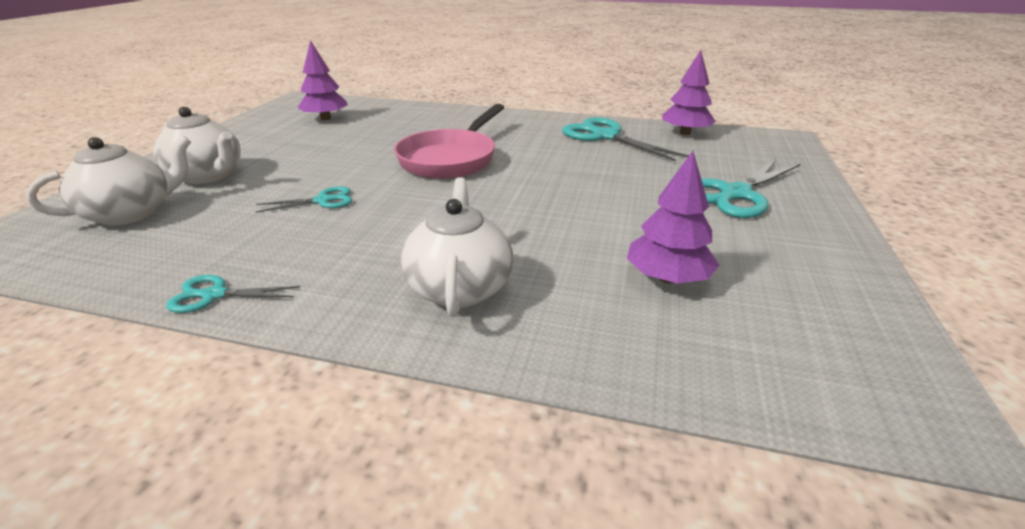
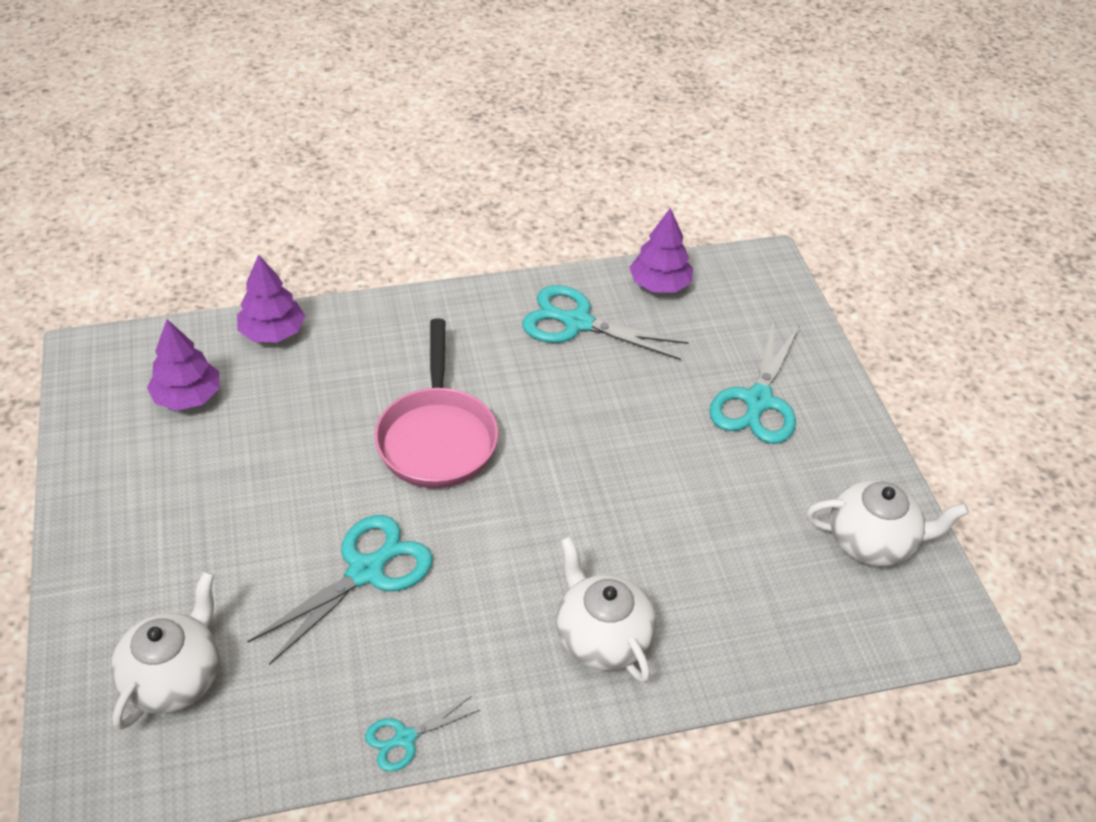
camera: 30 degrees left, 15 degrees up
(208, 176) = (179, 580): white teapot -> white teapot (872, 541)
(323, 201) = (366, 571): turquoise scissors -> turquoise scissors, size x1.87
(667, 278) = (754, 555): purple tree -> purple tree (273, 332)

